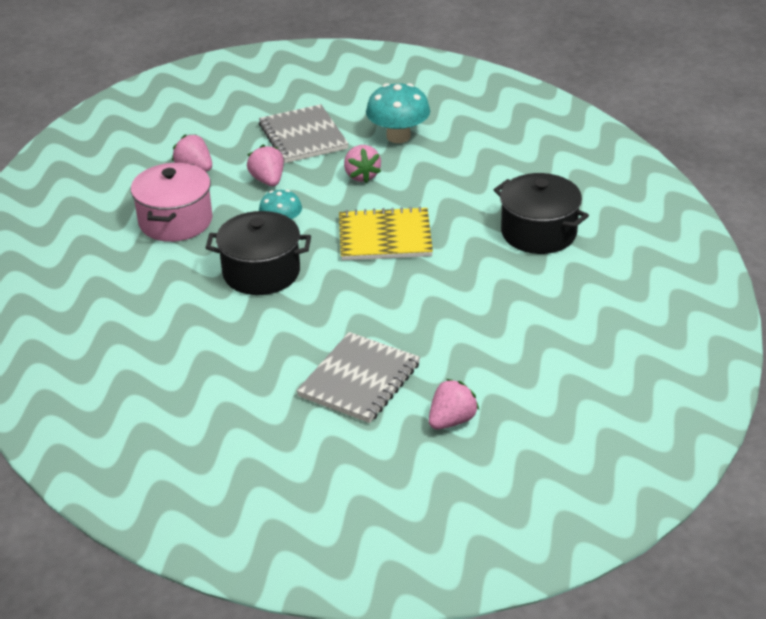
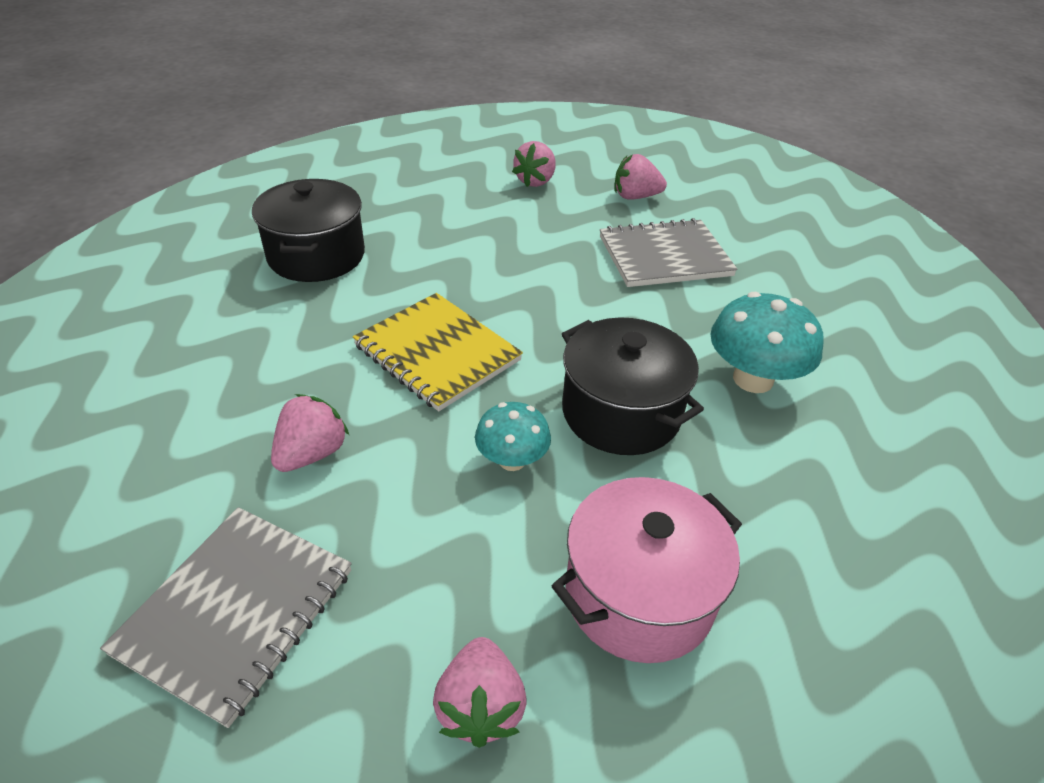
camera: 135 degrees left, 5 degrees up
(268, 180) = (419, 558): pink strawberry -> pink strawberry (535, 181)
(398, 136) = (156, 479): turquoise mushroom -> turquoise mushroom (753, 379)

